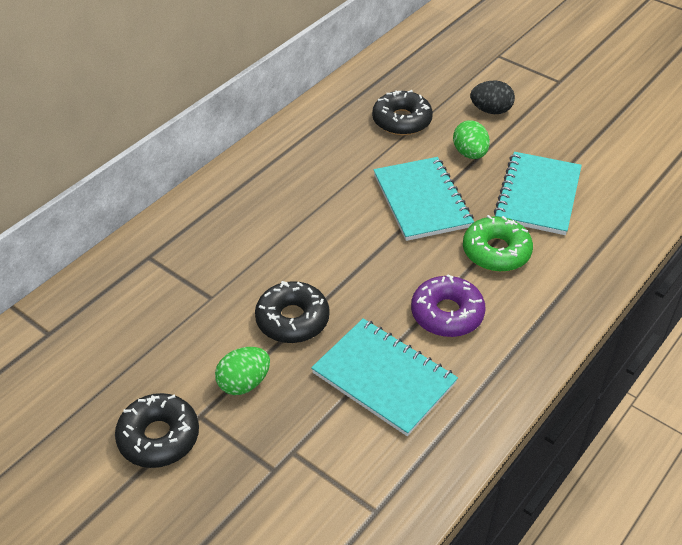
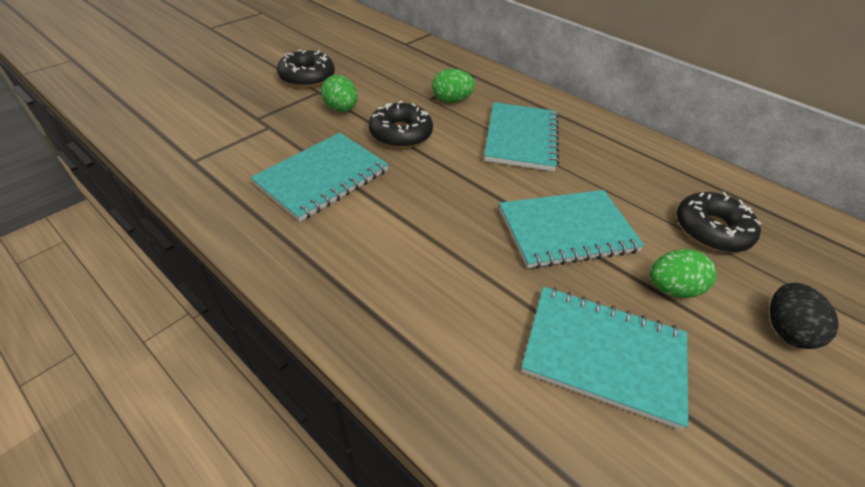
camera: 90 degrees right, 0 degrees up
(214, 277) = (451, 100): none -> green egg
(288, 221) = (521, 138): none -> turquoise notebook
(447, 314) = (392, 228): purple donut -> none
(496, 251) = (486, 286): green donut -> none

